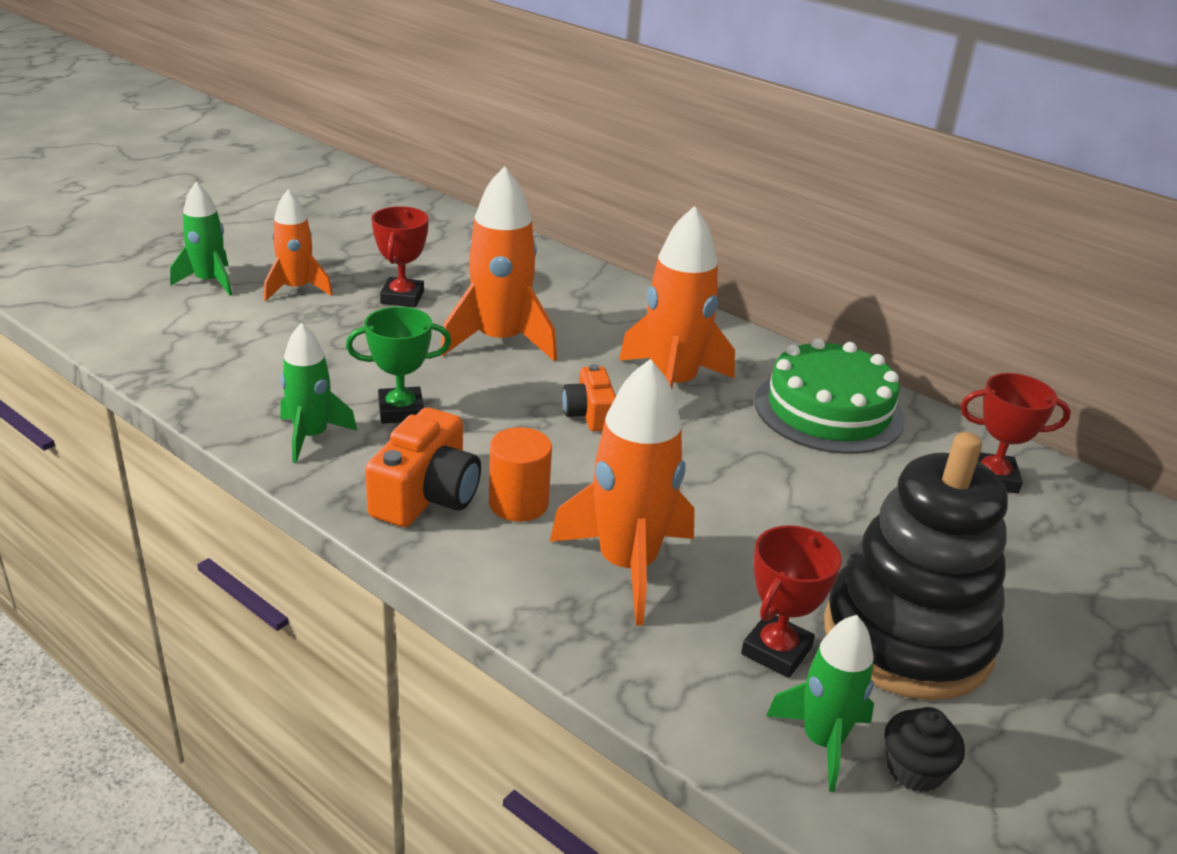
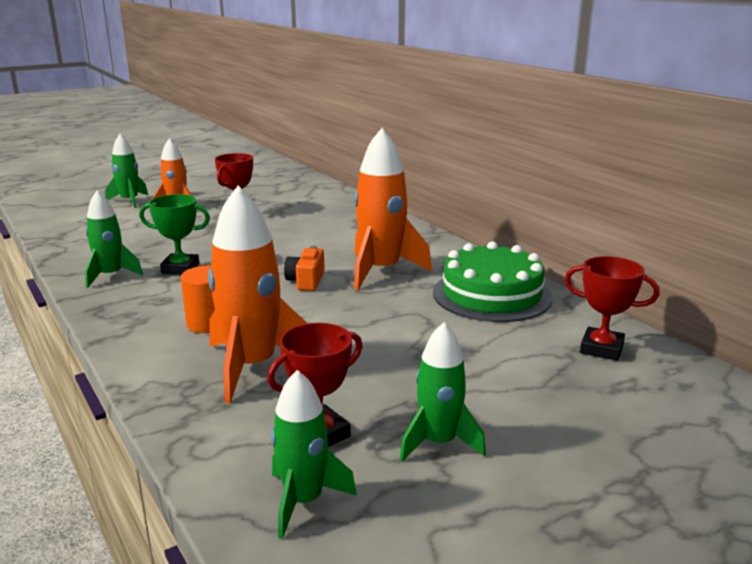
camera: 20 degrees right, 10 degrees down
(426, 495) = (152, 312): orange camera -> none
(500, 341) = (281, 239): orange rocket -> none
(907, 638) = (438, 442): black stacking toy -> green rocket
(914, 769) = (367, 536): black cupcake -> none

